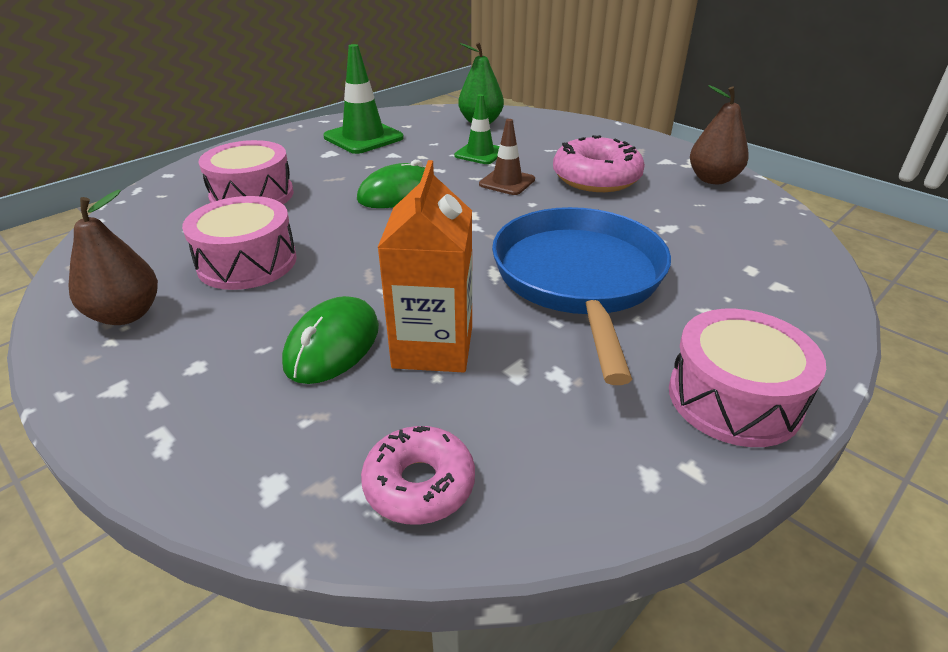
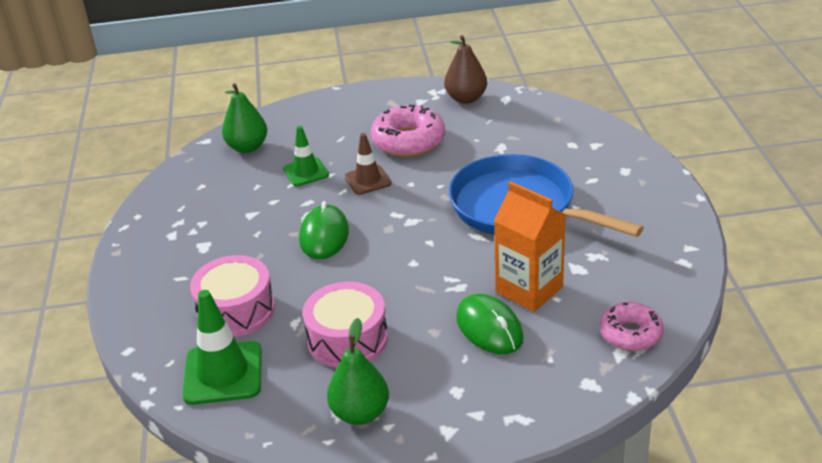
camera: 50 degrees left, 0 degrees up
(126, 314) = (360, 413): brown pear -> green pear
(363, 137) = (196, 217): green traffic cone -> green traffic cone (223, 373)
(734, 398) = (660, 210): pink drum -> none

